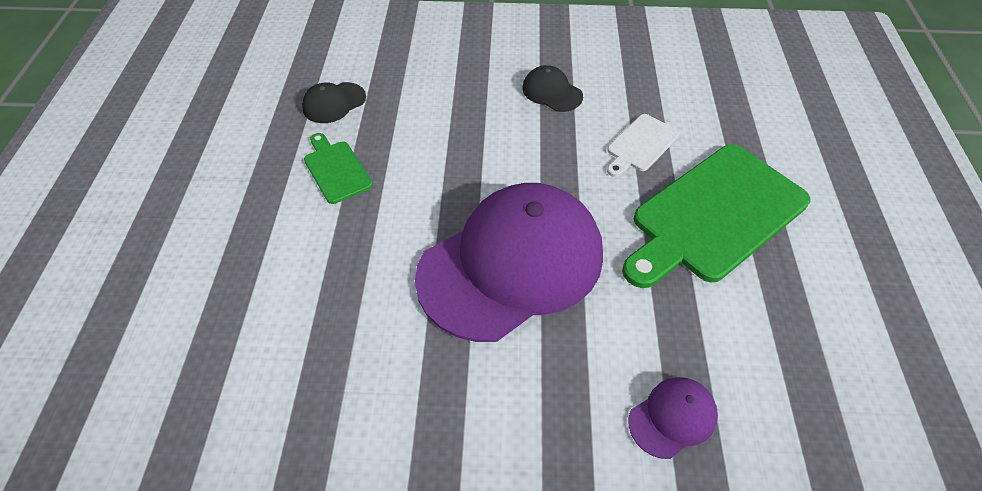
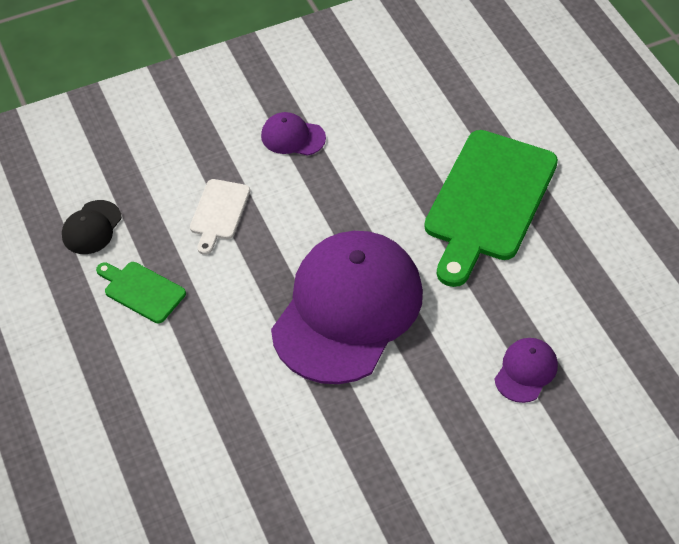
camera: 25 degrees left, 0 degrees up
(552, 92) = (292, 137): black cap -> purple cap
(641, 145) = (399, 160): white cutting board -> white cutting board (219, 213)

